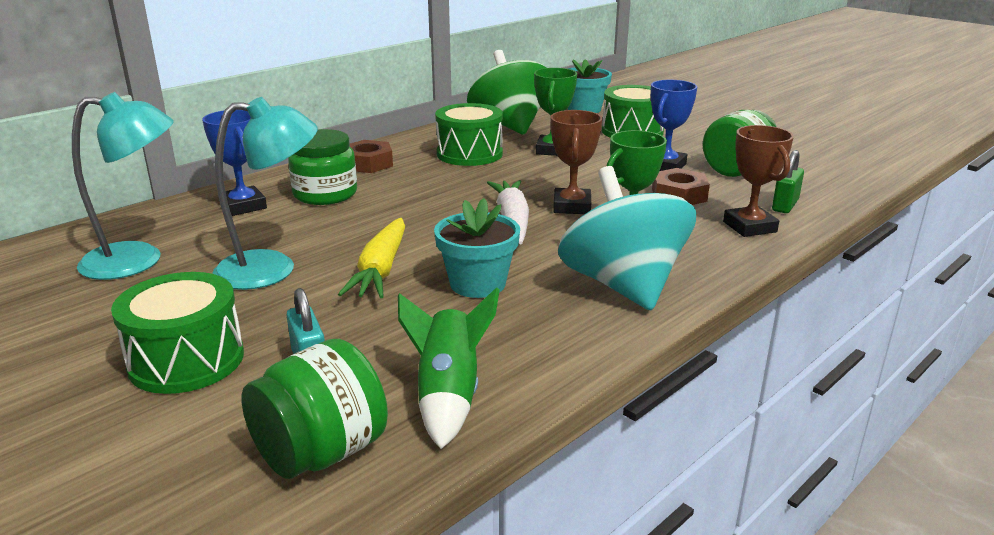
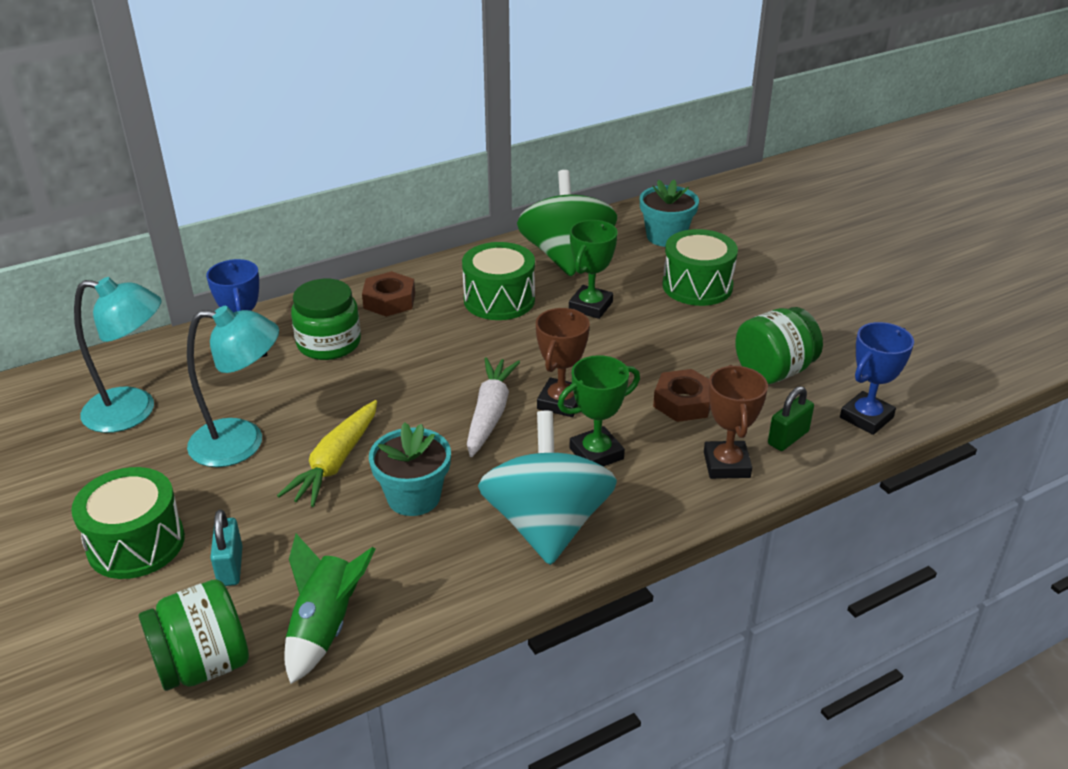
camera: 15 degrees right, 10 degrees up
(665, 166) = (698, 352): blue trophy -> blue trophy (866, 417)

